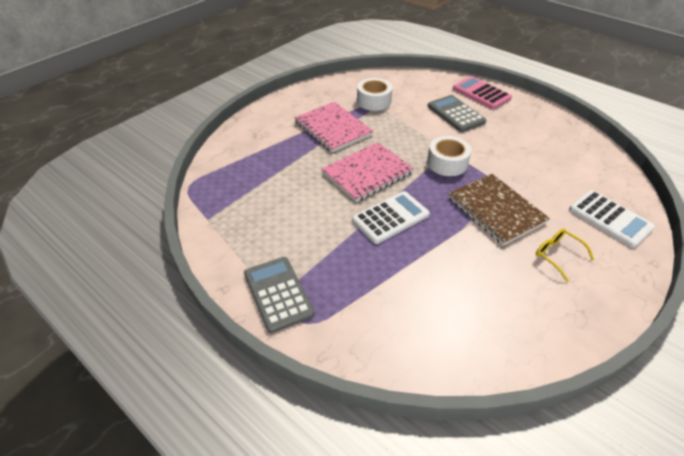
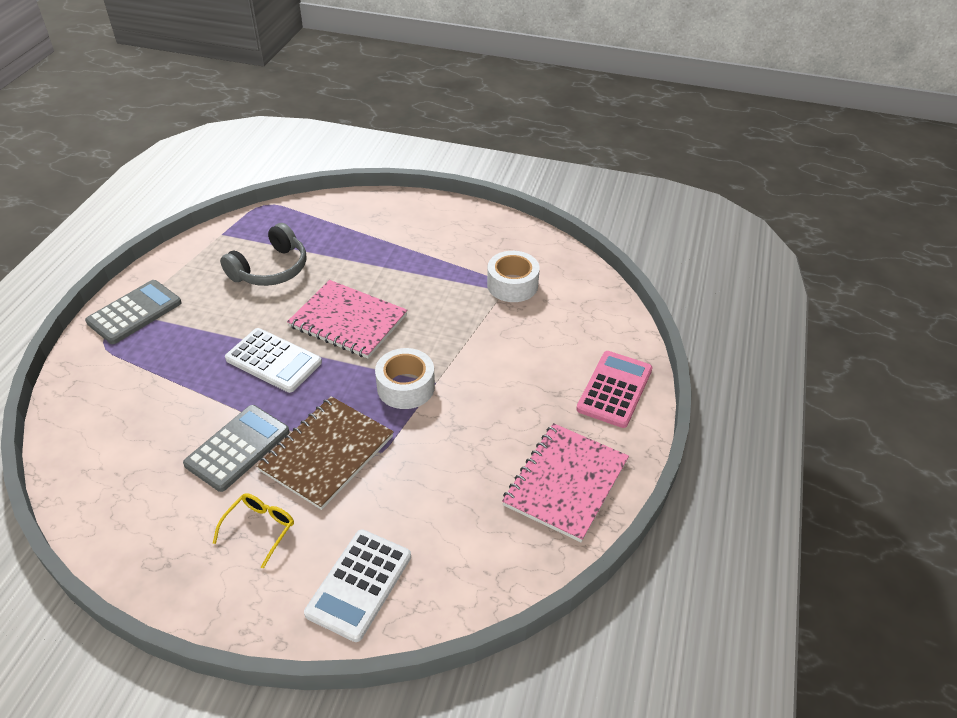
camera: 65 degrees right, 0 degrees up
(279, 199) = (271, 269): none -> grey headphones
(333, 128) = (425, 268): pink notebook -> pink notebook (566, 483)
(455, 114) = (533, 372): grey calculator -> grey calculator (237, 448)

